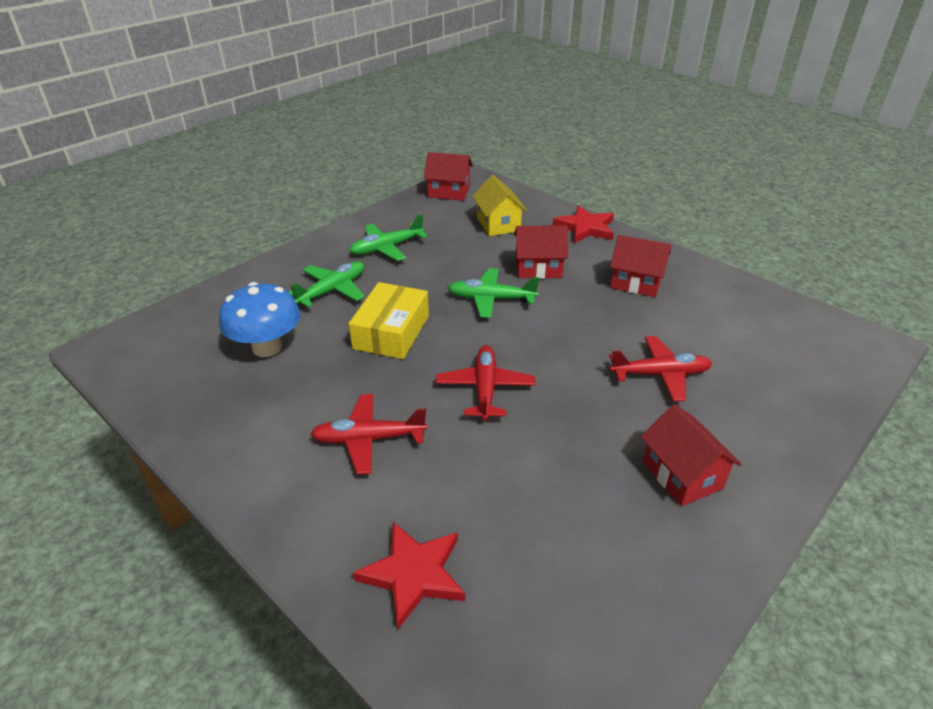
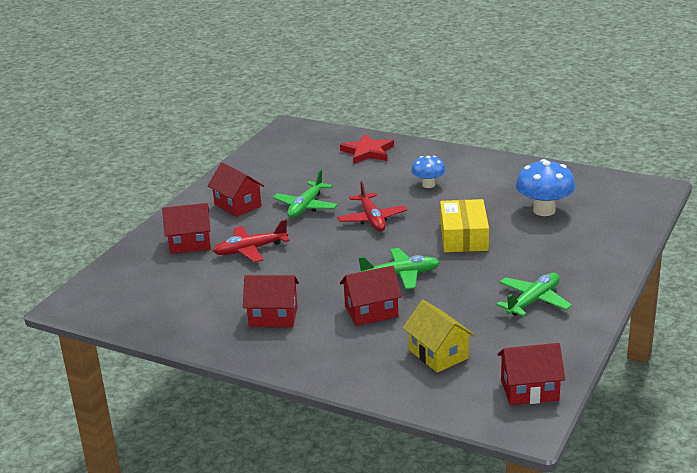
camera: 165 degrees right, 10 degrees down
(332, 290) = (541, 254): green plane -> green plane (306, 206)
(368, 439) = (428, 185): red plane -> blue mushroom
(585, 228) = (337, 371): red star -> none
(747, 407) = (190, 243): none -> red house

